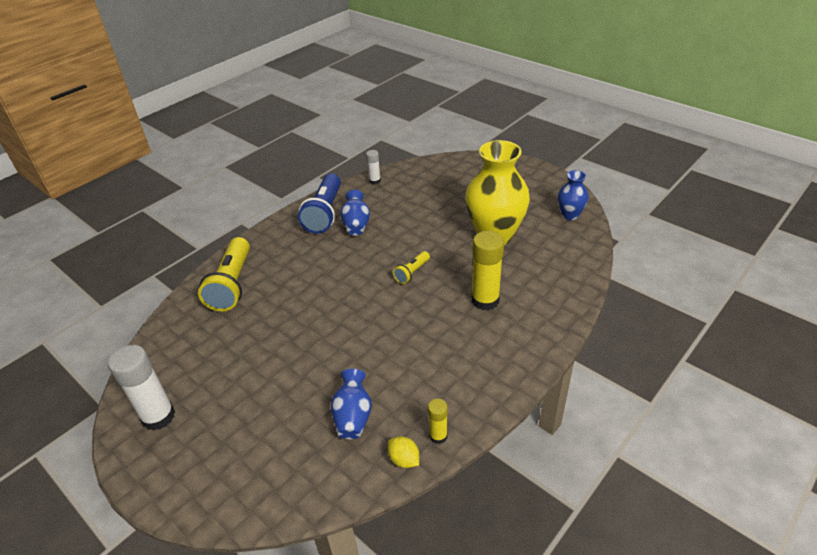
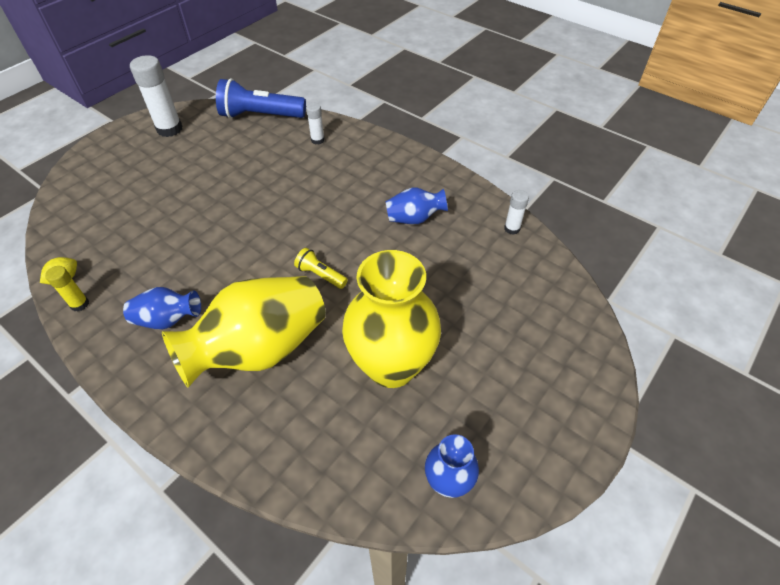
camera: 85 degrees right, 10 degrees up
(232, 284) = (317, 140): yellow flashlight -> white glue stick
(324, 213) = (436, 189): blue flashlight -> blue flashlight (260, 116)
(353, 416) = (126, 241): blue vase -> blue vase (168, 320)
(485, 300) = (260, 349): yellow glue stick -> yellow vase

